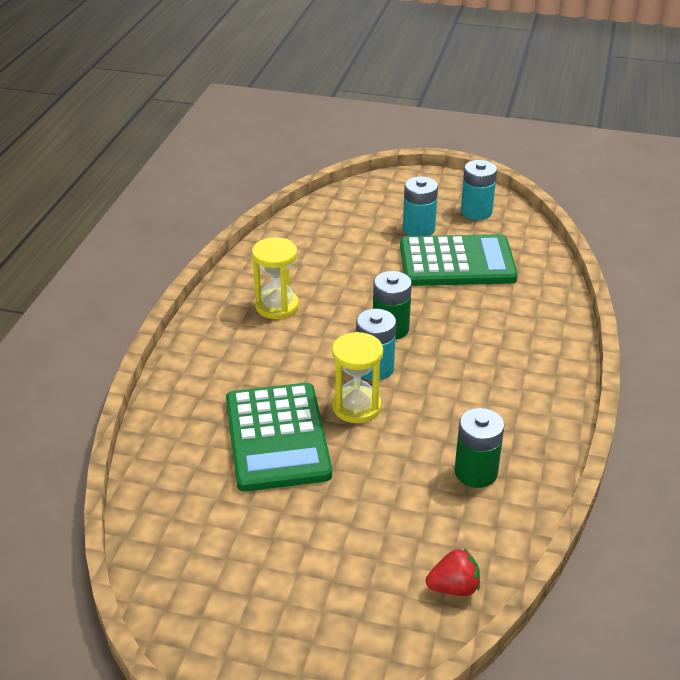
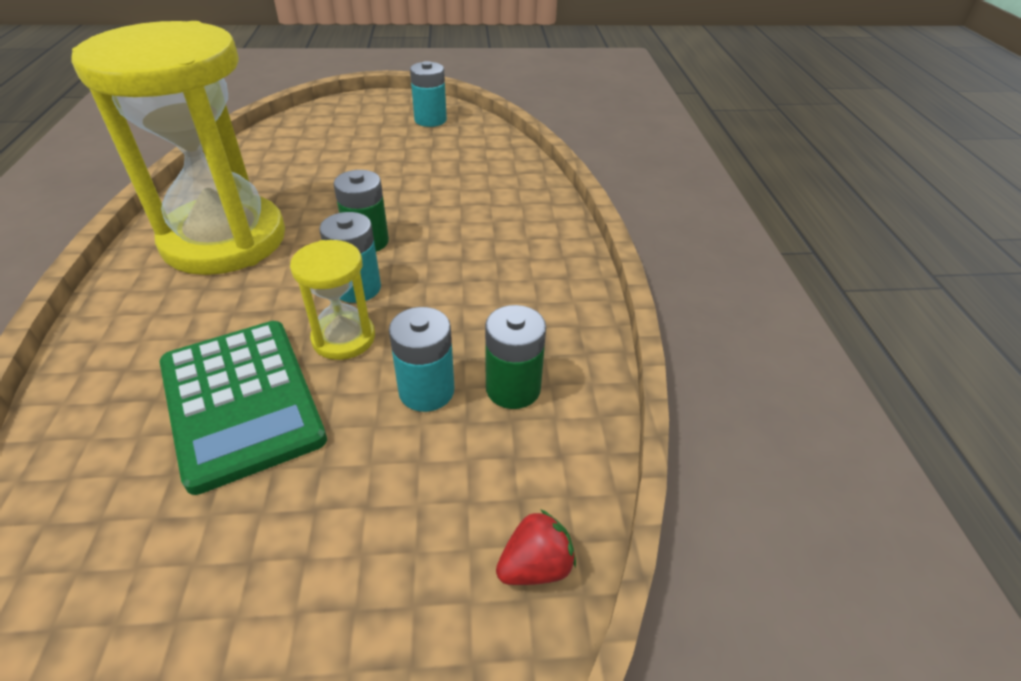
camera: 20 degrees left, 5 degrees up
(277, 306) = (224, 240): yellow hourglass -> yellow hourglass, size x2.26
(418, 229) = (375, 142): turquoise battery -> turquoise battery (426, 391)
(457, 262) = (423, 166): green calculator -> none

